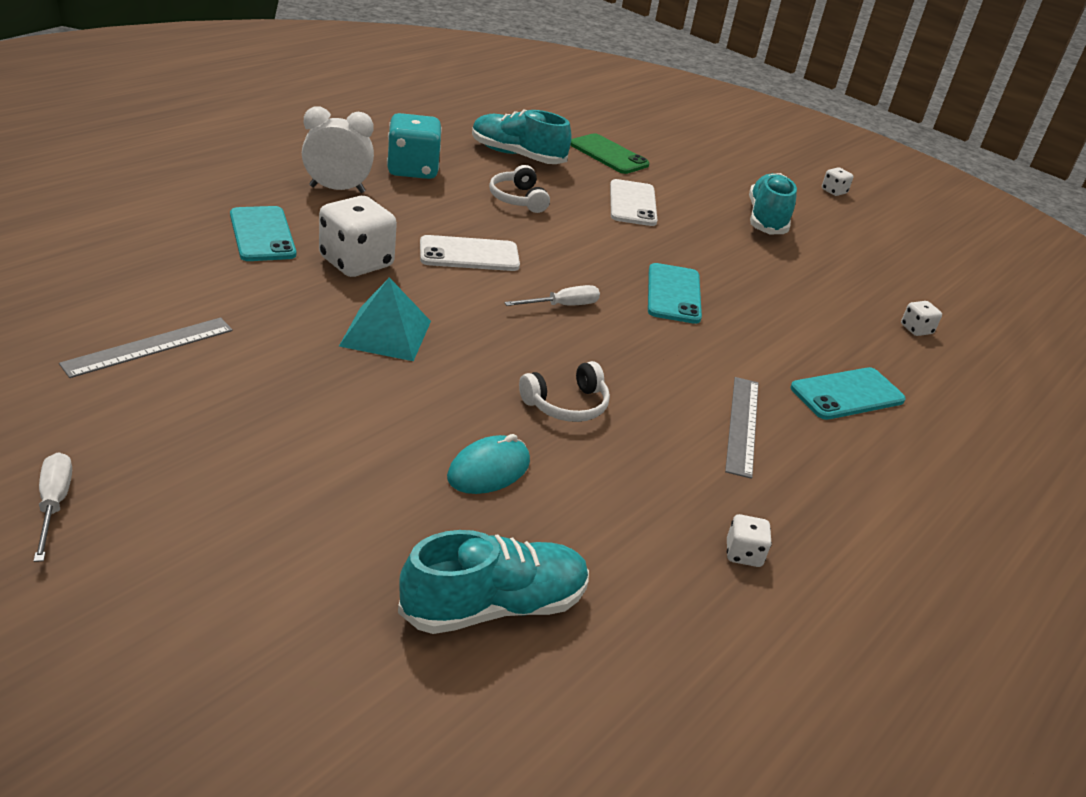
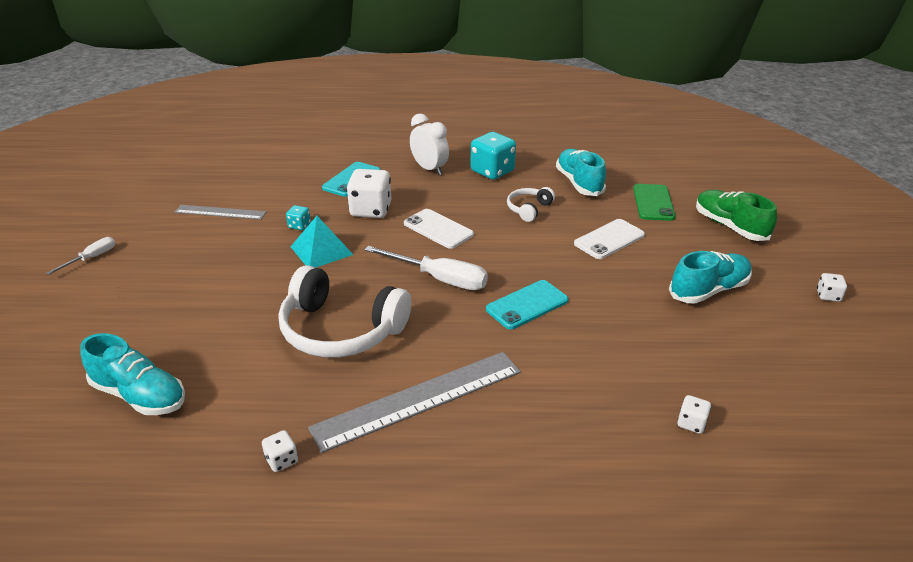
camera: 55 degrees right, 0 degrees up
(302, 317) = (299, 226): none -> turquoise dice
(488, 470) = (247, 338): turquoise mouse -> none
(562, 306) = (439, 279): white screwdriver -> white screwdriver, size x1.81
(566, 405) = (341, 330): white headphones -> white headphones, size x2.06
(694, 157) = (730, 226): none -> green shoe
(742, 425) = (418, 399): grey ruler -> grey ruler, size x1.74
(847, 394) = (532, 427): turquoise phone -> none

